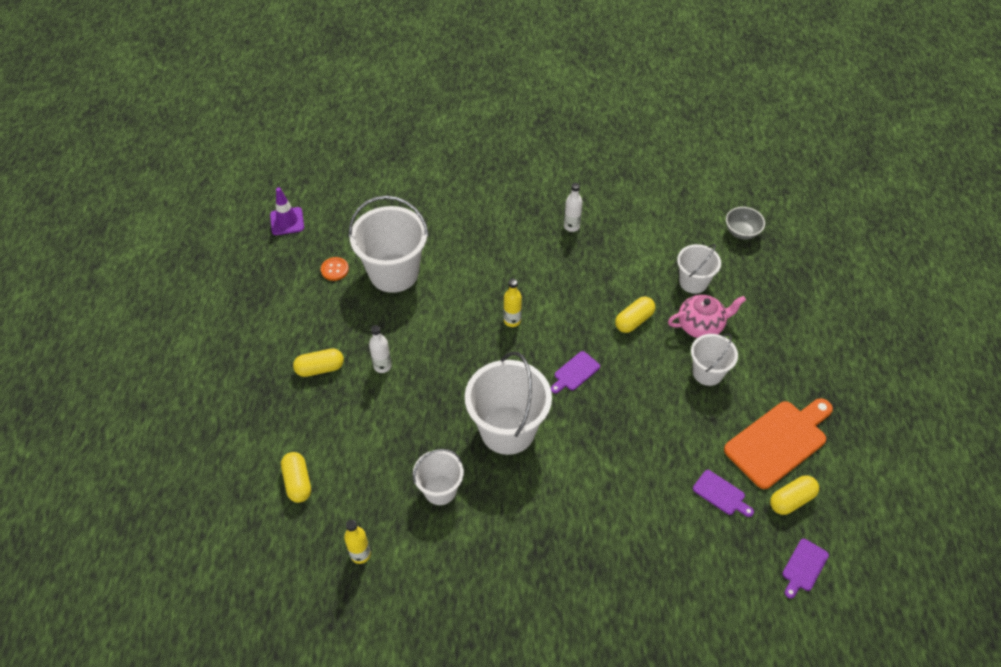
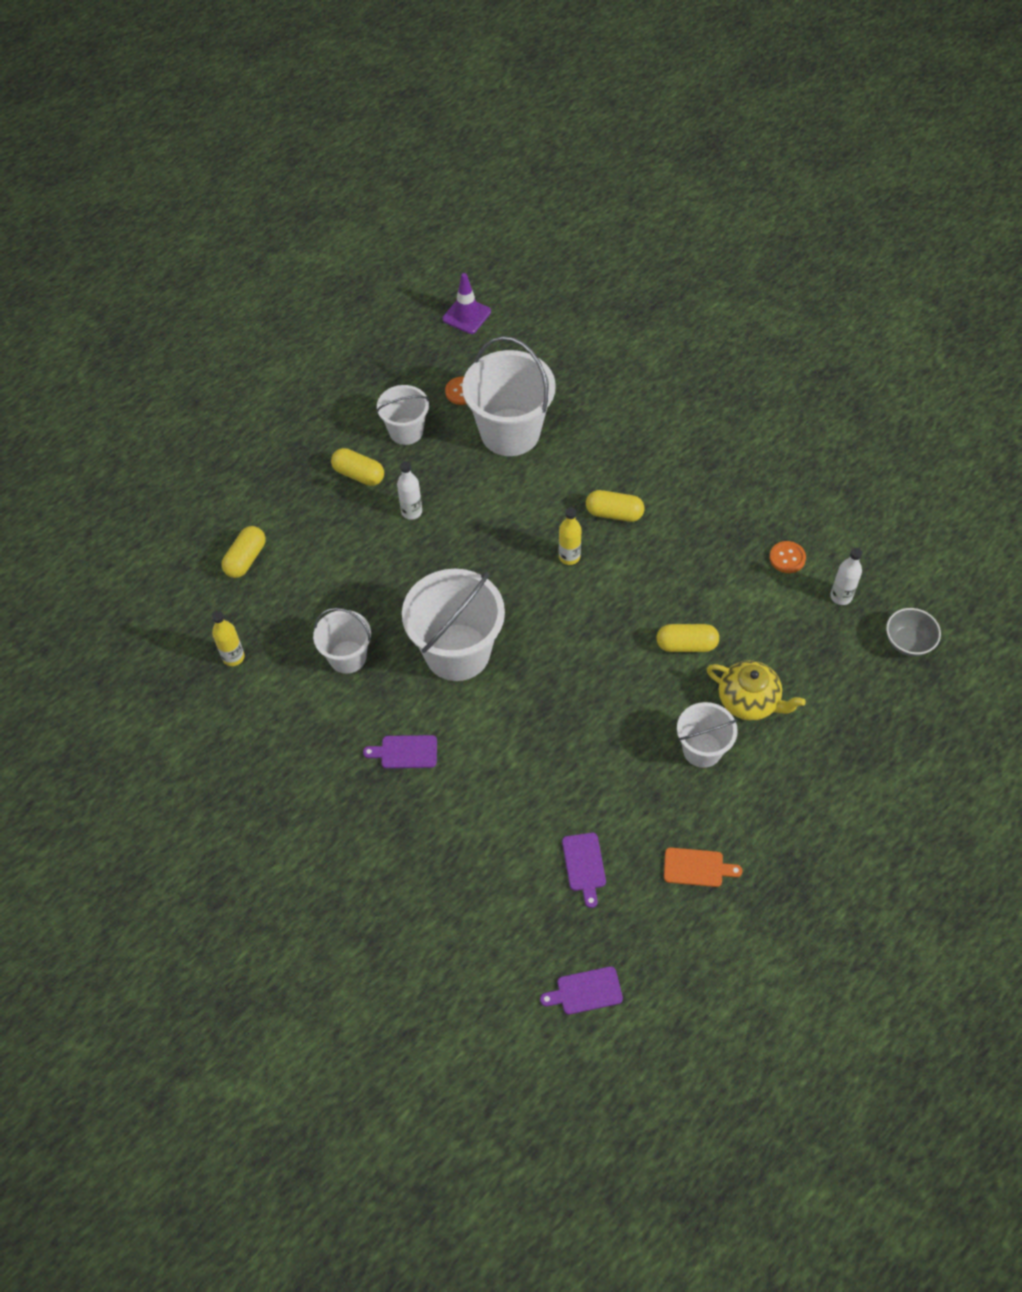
camera: 45 degrees right, 5 degrees up
(571, 226) = (729, 507): white bottle -> white bottle (841, 596)
(575, 372) = (574, 649): purple cutting board -> purple cutting board (405, 752)
(633, 232) = (787, 558): none -> orange button
(693, 282) = (792, 653): white bucket -> white bucket (406, 431)
(701, 325) = (749, 701): pink teapot -> yellow teapot
(779, 441) = (697, 867): orange cutting board -> orange cutting board, size x0.48
(791, 500) = (644, 927): yellow capsule -> yellow capsule (614, 513)

